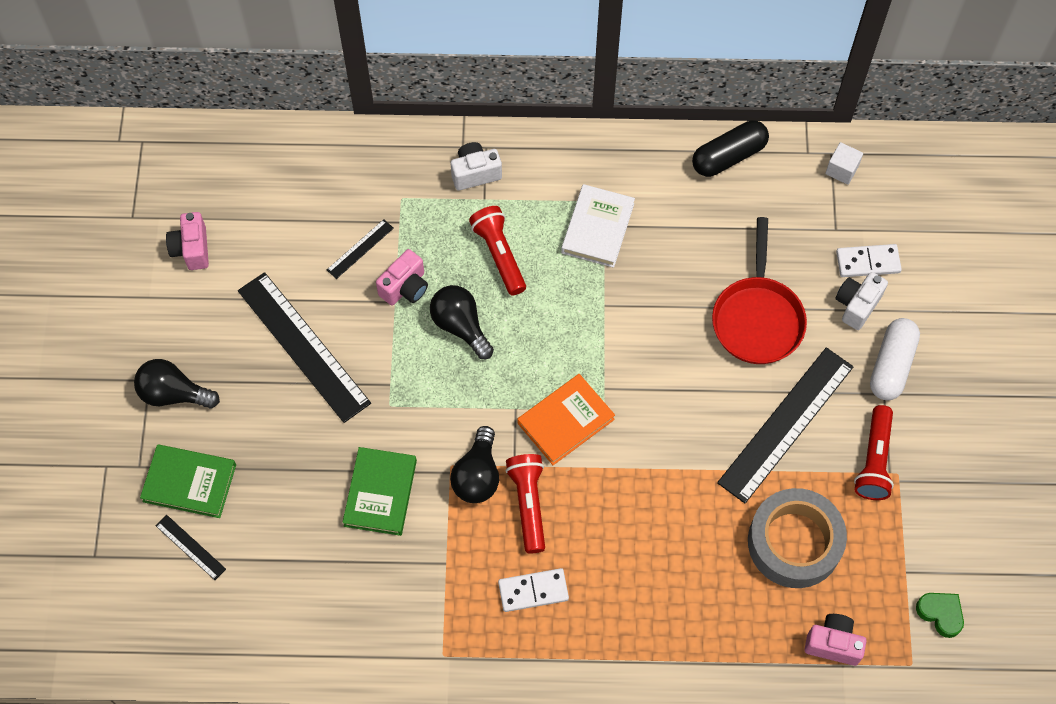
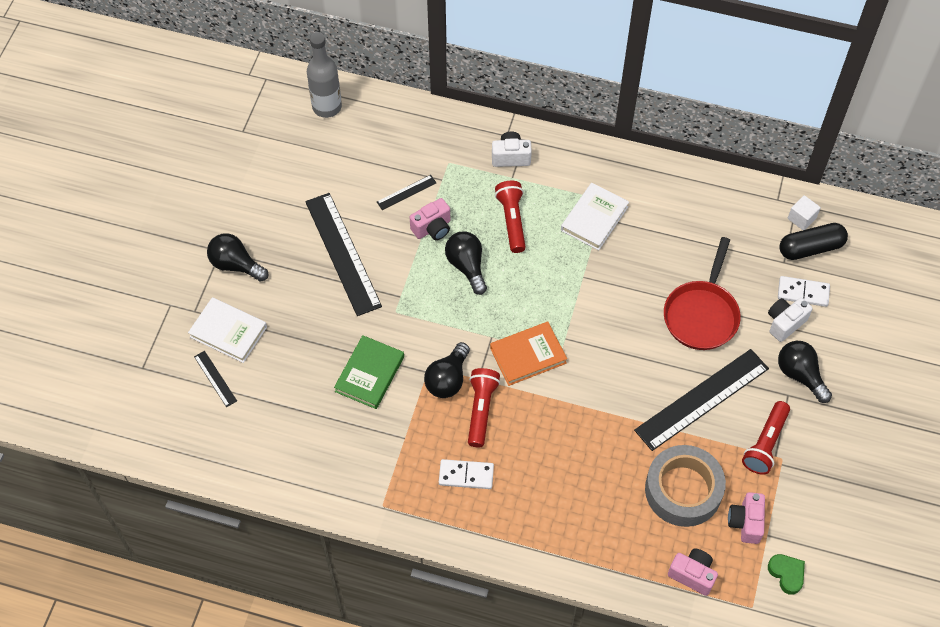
camera: 15 degrees right, 5 degrees down
(189, 483) = (228, 332): green book -> white book
(192, 249) = (280, 164): pink camera -> pink camera (745, 522)
(229, 161) = (327, 107): none -> grey bottle
(728, 156) = (713, 188): black capsule -> black capsule (810, 248)
(891, 365) = (800, 375): white capsule -> black light bulb

